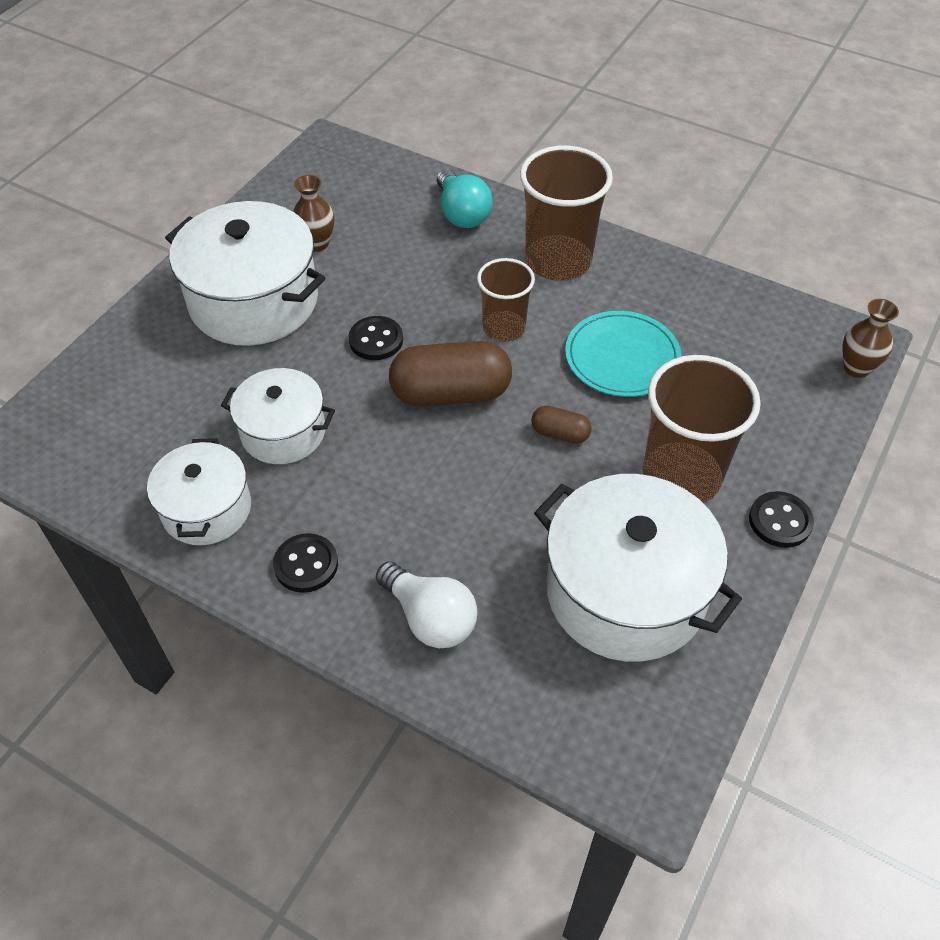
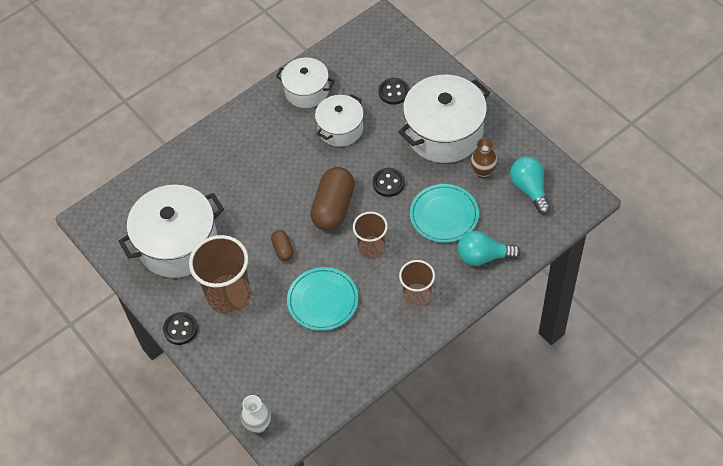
camera: 115 degrees right, 5 degrees up
(306, 564) = (256, 123): black button -> black button (393, 92)
(330, 194) = (529, 189): none -> turquoise light bulb
(410, 266) = (444, 215): none -> turquoise plate
(430, 618) = (205, 163): white light bulb -> none
(558, 261) = (417, 296): brown cup -> brown cup, size x0.61
(560, 433) = (283, 249): brown capsule -> brown capsule turned 60 degrees counterclockwise
(856, 368) = (258, 425): brown vase -> white vase

